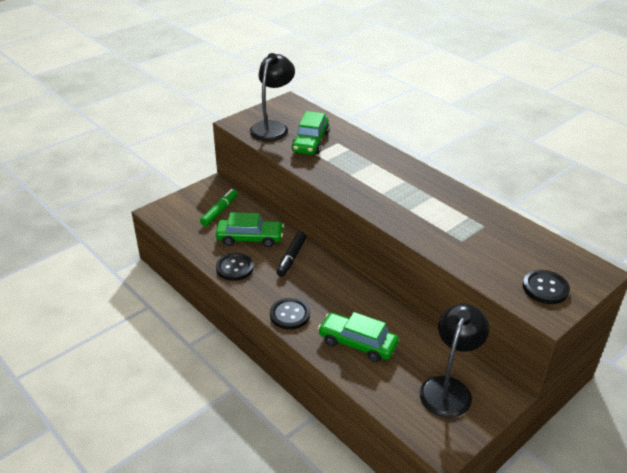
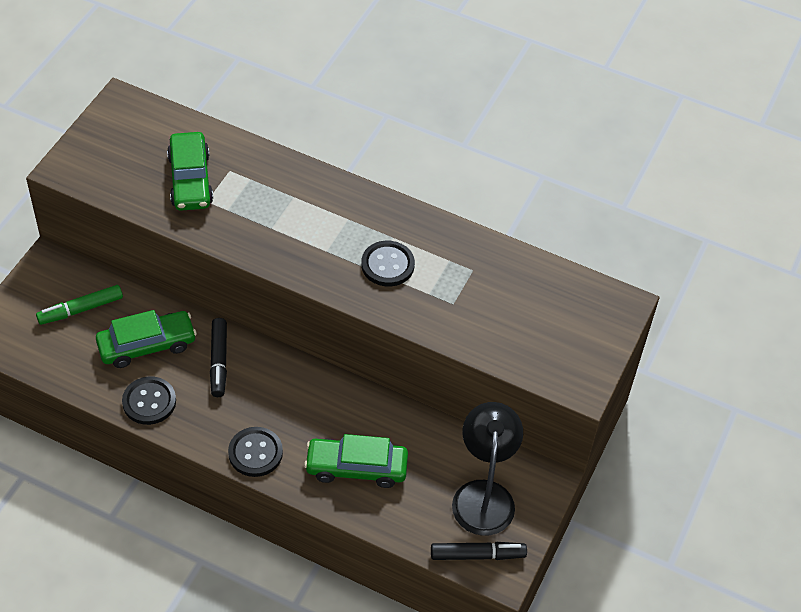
camera: 25 degrees left, 15 degrees up
(219, 211) = (80, 309): green marker -> green marker turned 120 degrees counterclockwise
(272, 127) = (122, 164): black lamp -> none
(428, 428) = (477, 555): none -> black marker
(545, 288) = (569, 349): black button -> black button (387, 265)

